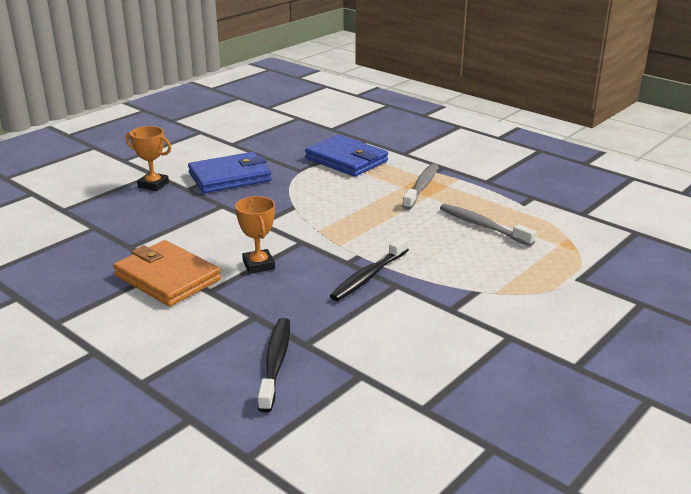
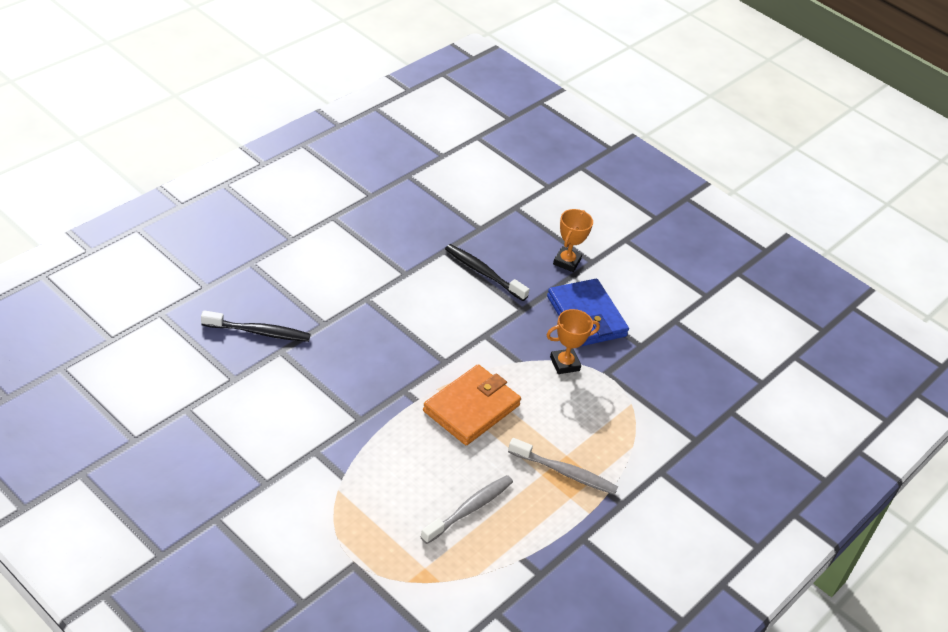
camera: 85 degrees right, 15 degrees up
(167, 278) = (389, 274): orange wallet -> orange wallet (471, 408)
(258, 265) = (405, 329): orange trophy -> orange trophy (564, 364)
(346, 160) = (636, 415): blue wallet -> none
(368, 276) = (377, 402): black toothbrush -> black toothbrush (483, 273)

